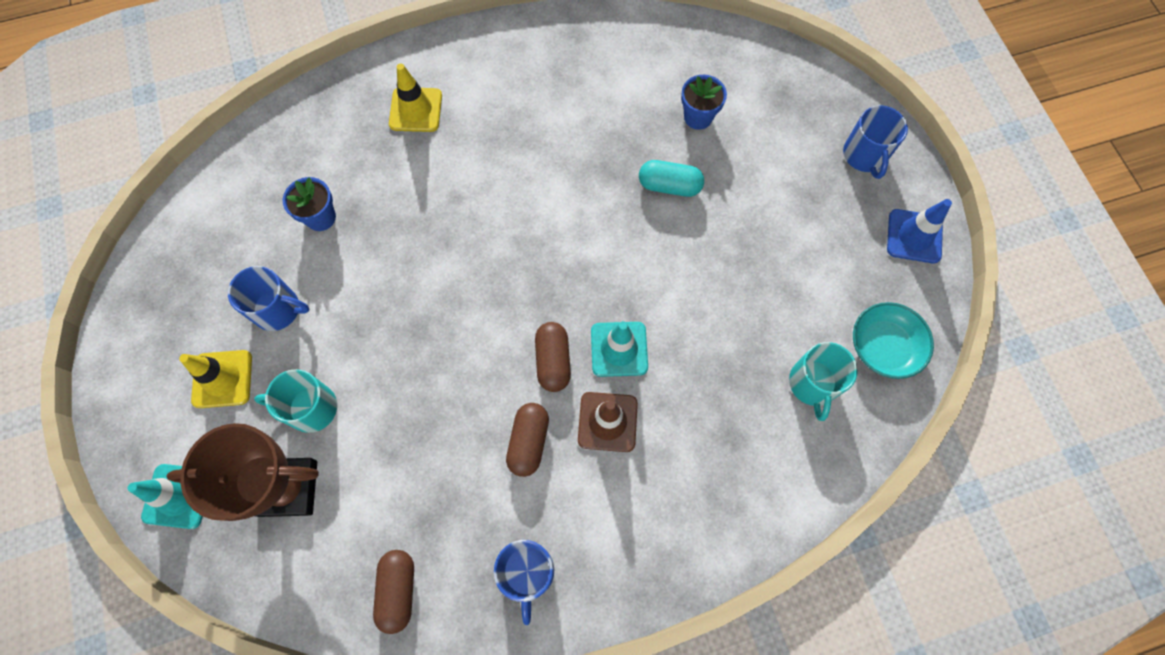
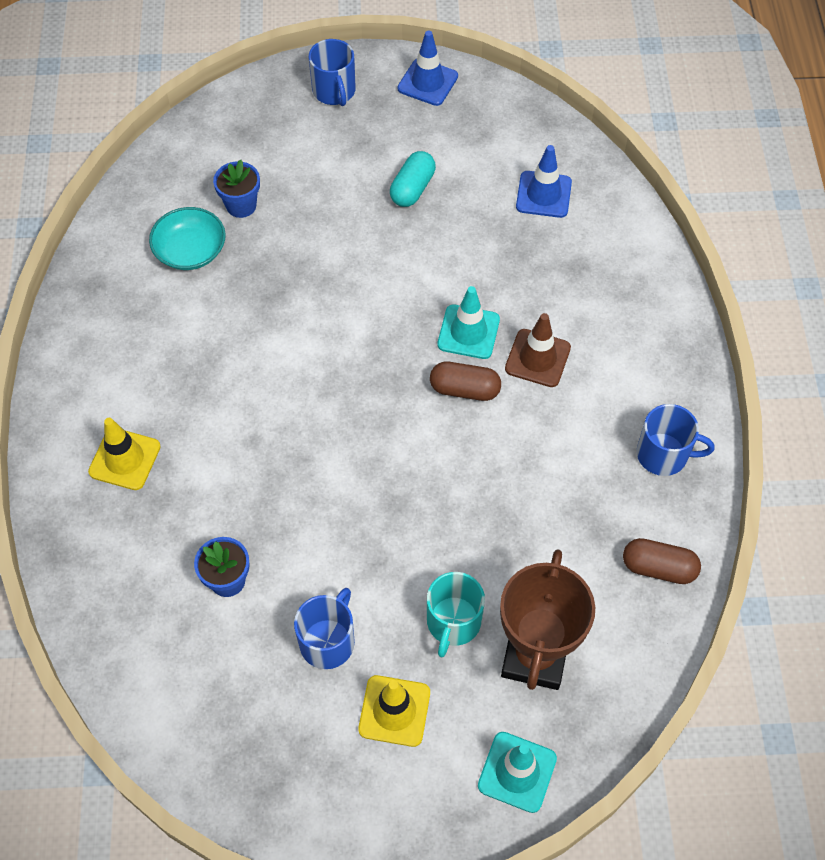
camera: 75 degrees left, 10 degrees down
(528, 442) = (540, 428): brown capsule -> none
(669, 186) = (309, 248): turquoise capsule -> turquoise capsule (412, 188)
(813, 384) = (543, 194): turquoise mug -> blue traffic cone
(865, 155) = (334, 91): blue mug -> blue mug turned 60 degrees clockwise
(883, 346) = (523, 135): turquoise bowl -> turquoise bowl (190, 250)

